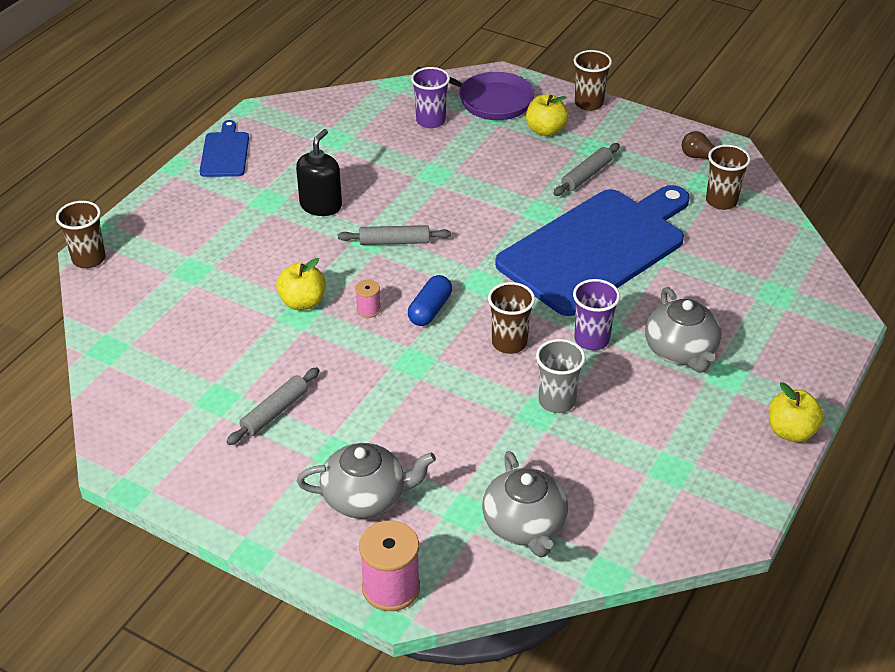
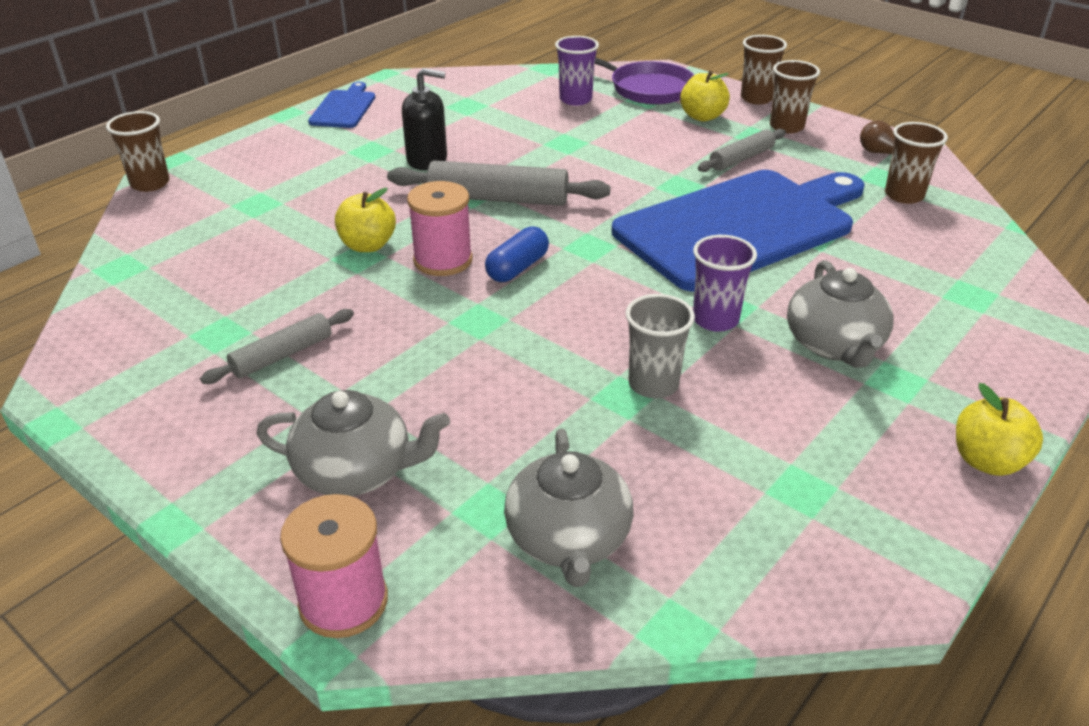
camera: 10 degrees right, 5 degrees down
(321, 205) = (427, 160): black soap dispenser -> black soap dispenser turned 60 degrees clockwise
(368, 309) = (443, 260): pink spool -> pink spool, size x1.97
(394, 242) = (498, 199): grey rolling pin -> grey rolling pin, size x1.66
(509, 343) = (607, 312): brown cup -> brown cup (786, 127)

